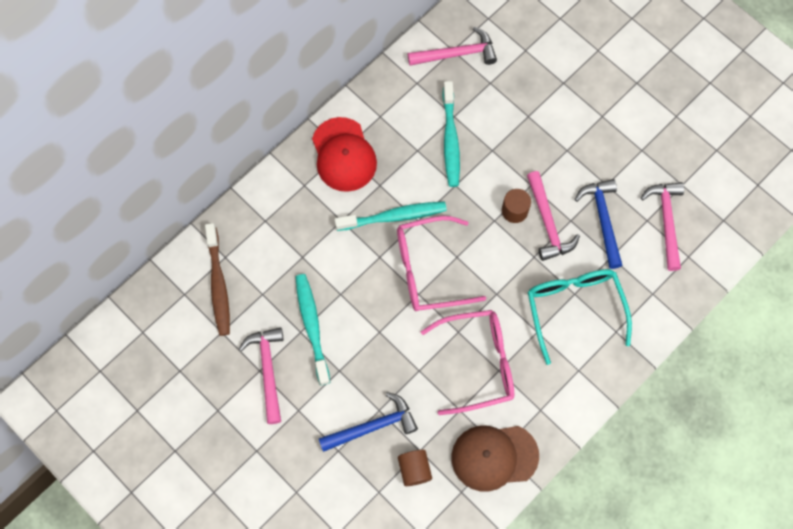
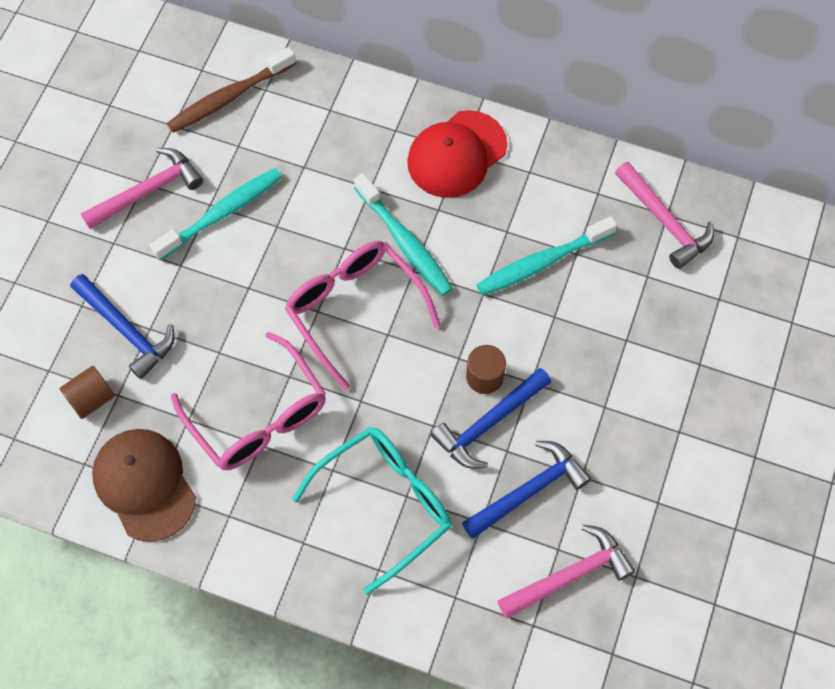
camera: 65 degrees right, 5 degrees down
(548, 222) = (489, 423): pink hammer -> blue hammer

